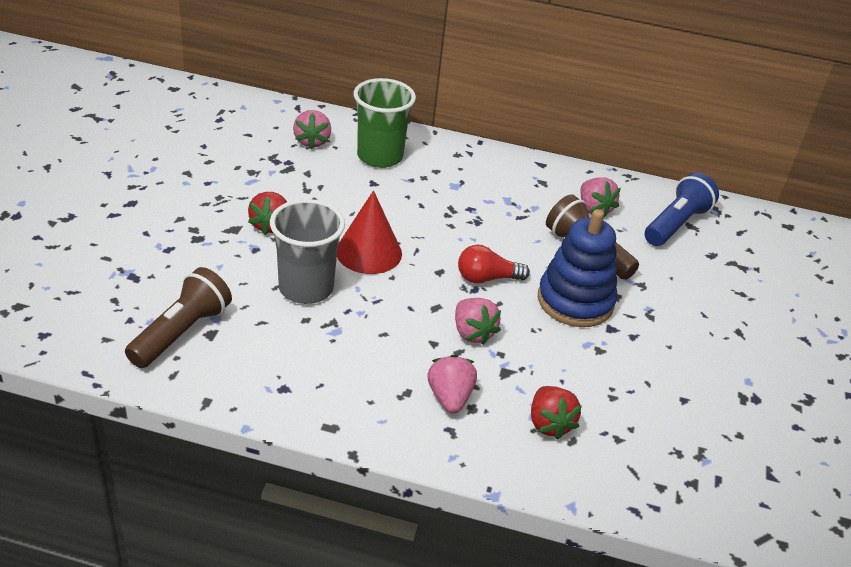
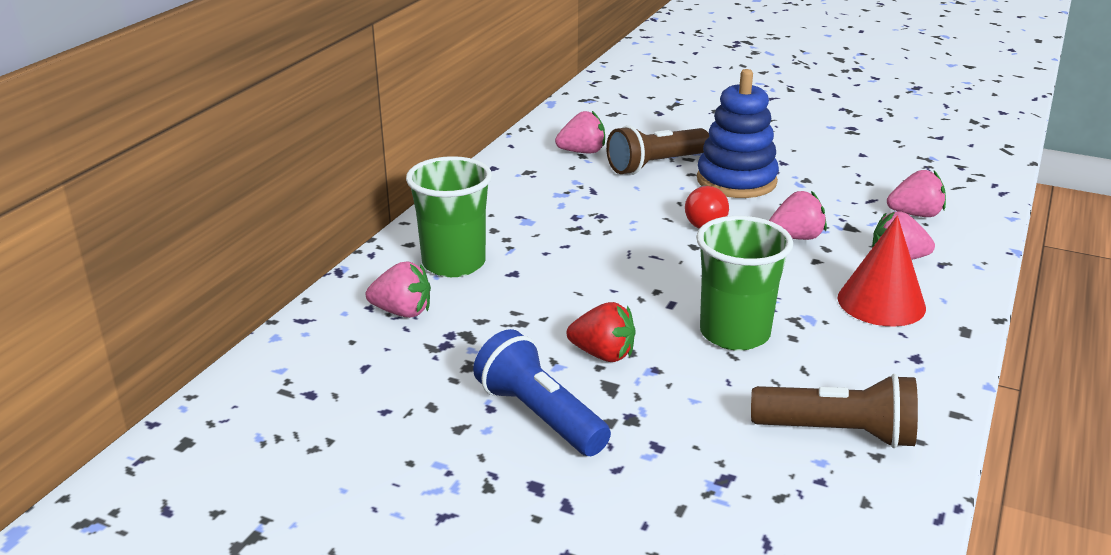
camera: 75 degrees left, 10 degrees down
(181, 332) = (838, 433): brown flashlight -> brown flashlight turned 150 degrees clockwise
(306, 288) = (734, 333): grey cup -> green cup
(369, 252) = (660, 286): red cone -> red cone (881, 302)
(549, 424) = (915, 214): red strawberry -> pink strawberry
(676, 224) = (610, 119): blue flashlight -> blue flashlight (540, 416)

